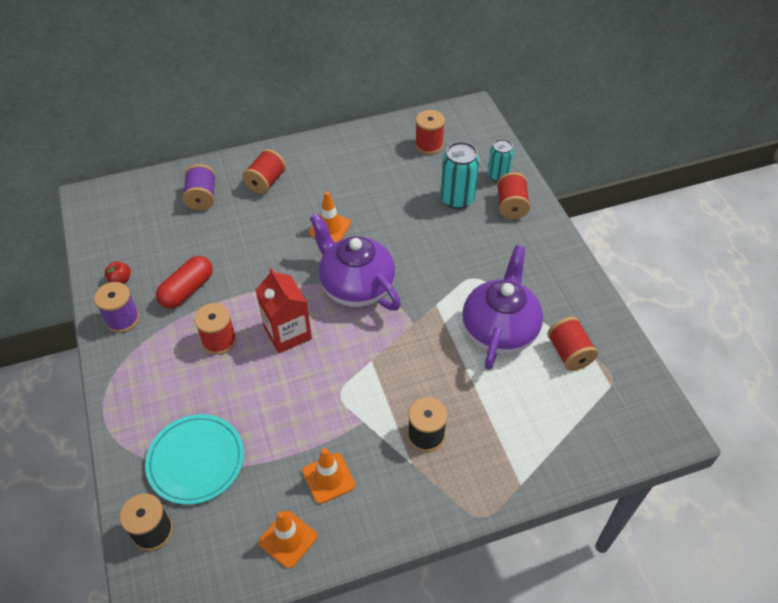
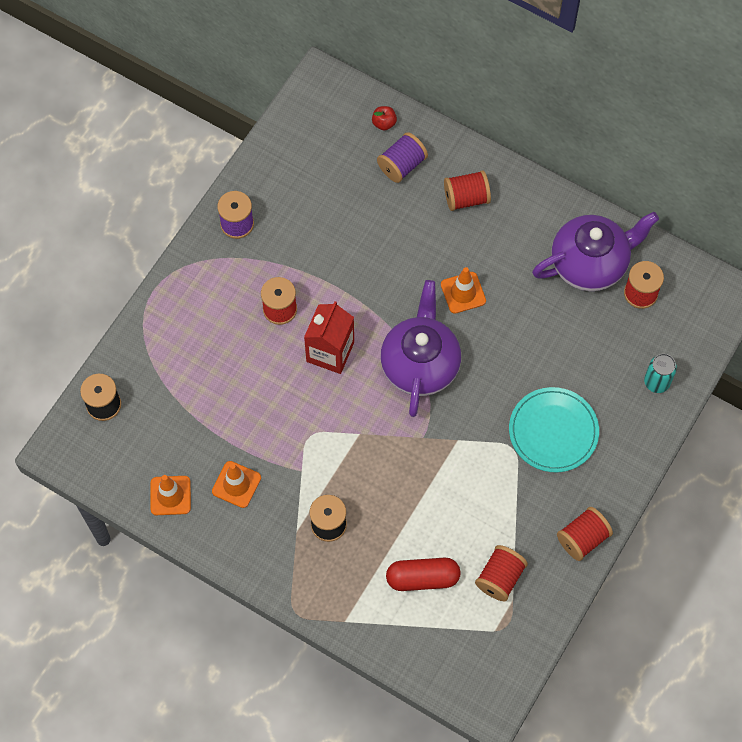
camera: 50 degrees right, 15 degrees up
(120, 280) = (268, 186): red apple -> red apple (384, 123)
(187, 290) = (303, 243): red capsule -> red capsule (422, 578)
(196, 460) = (174, 384): turquoise plate -> turquoise plate (553, 431)
(457, 199) = (593, 369): turquoise can -> none
(499, 330) = (475, 508): purple teapot -> purple teapot (590, 264)
(511, 206) = (628, 420): red spool -> red spool (582, 538)

